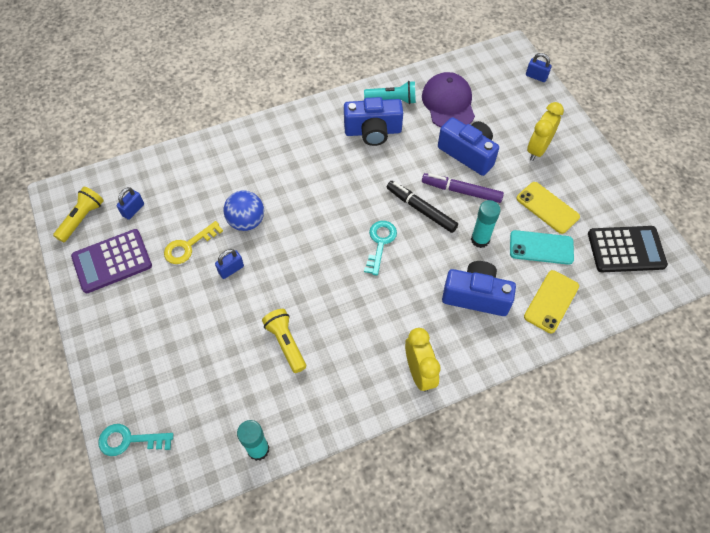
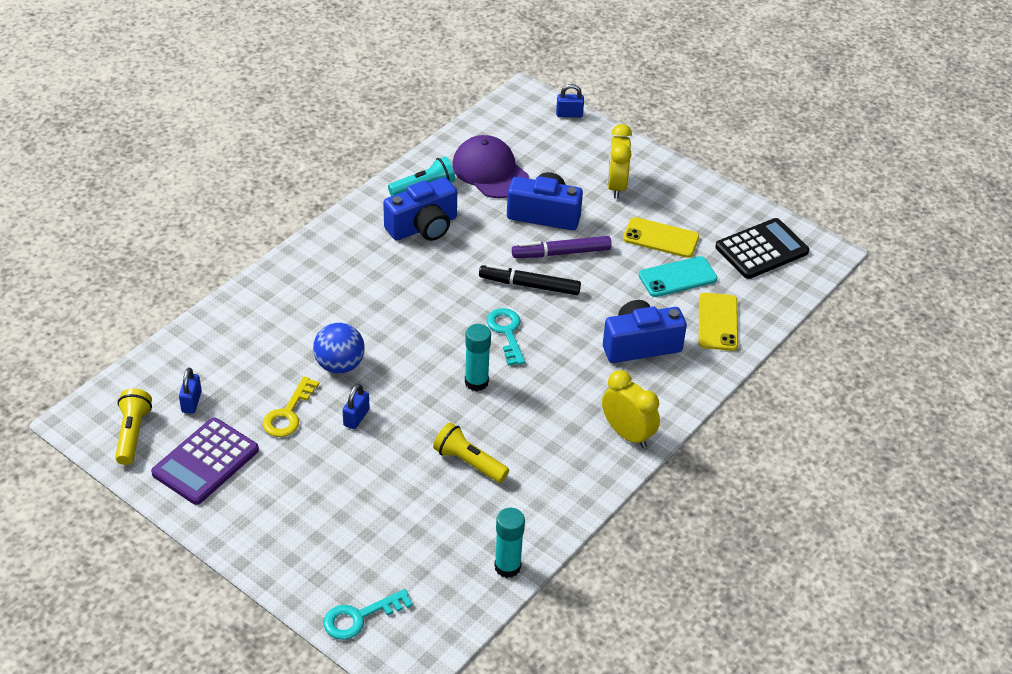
camera: 30 degrees left, 15 degrees down
(480, 240) = (610, 292): turquoise glue stick -> turquoise glue stick (476, 382)

